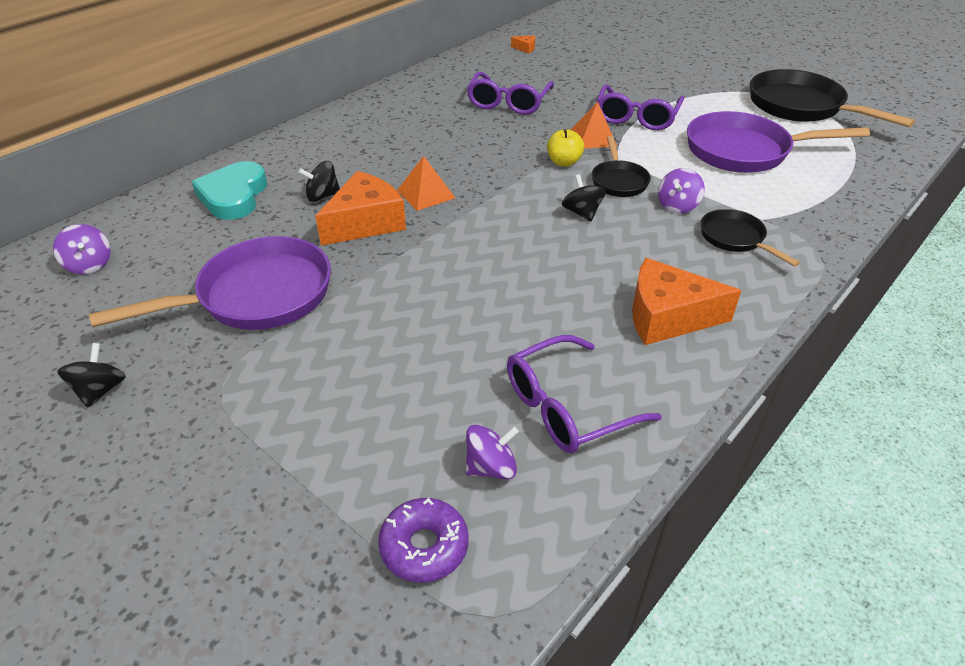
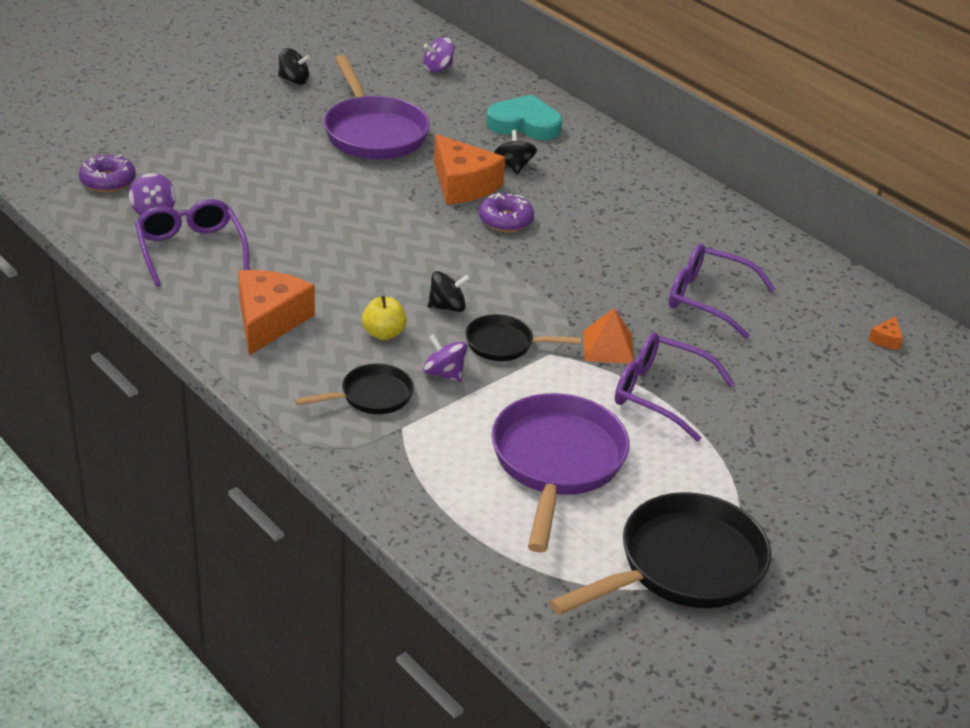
camera: 95 degrees right, 5 degrees down
(426, 194) = (505, 220): orange pyramid -> purple donut
(564, 162) = (552, 314): yellow apple -> yellow apple (384, 334)

